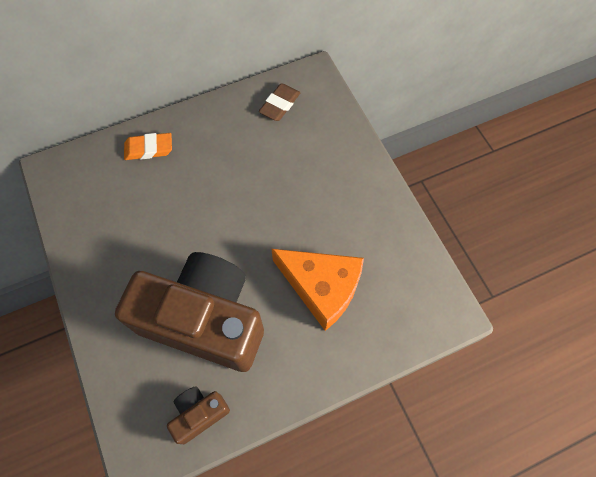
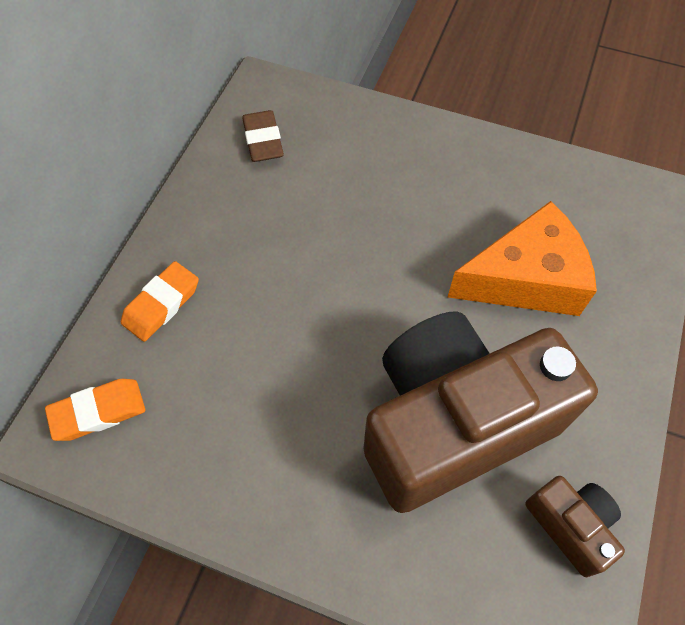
camera: 45 degrees left, 5 degrees down
(77, 174) = (98, 412): none -> orange eraser
(199, 414) = (570, 525): brown camera -> brown camera turned 135 degrees clockwise

